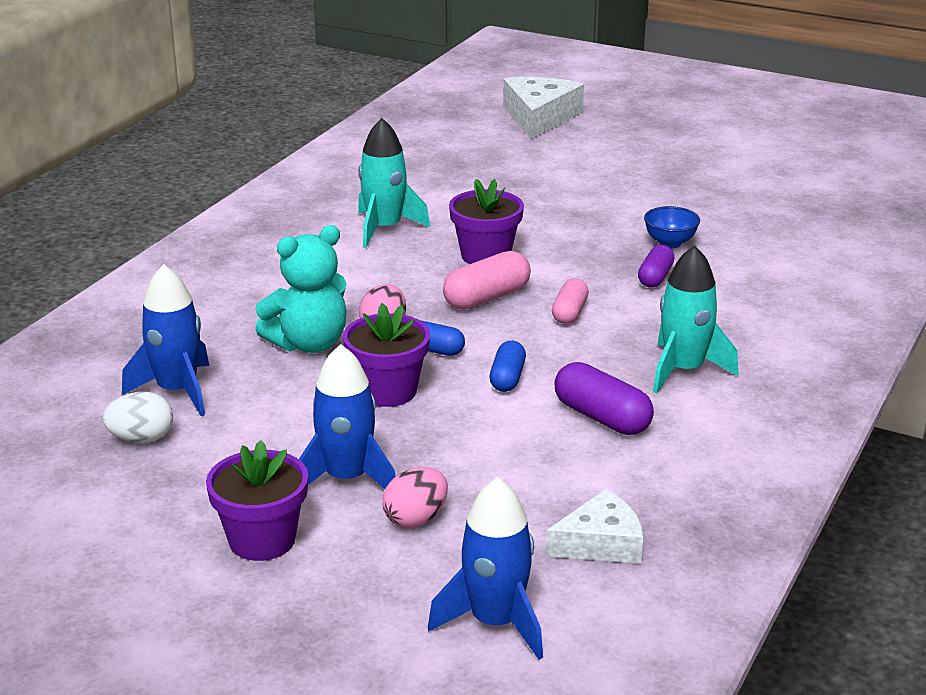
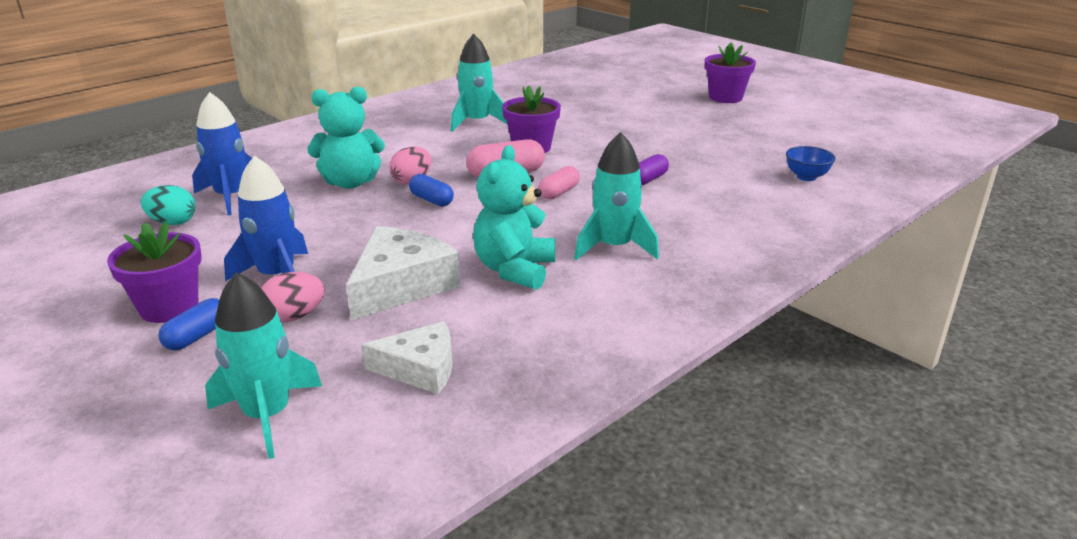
camera: 20 degrees right, 0 degrees up
(141, 439) = (173, 222): white egg -> turquoise egg
(388, 391) = (371, 222): purple flower pot -> purple flower pot (725, 97)
(495, 622) = (267, 415): blue rocket -> turquoise rocket
(507, 378) = (468, 228): blue capsule -> blue capsule (197, 336)
(539, 117) = (649, 73): white cheese -> white cheese (401, 285)
(602, 417) = (514, 270): purple capsule -> turquoise teddy bear
(670, 243) = (680, 159): blue bowl -> blue bowl (806, 177)

